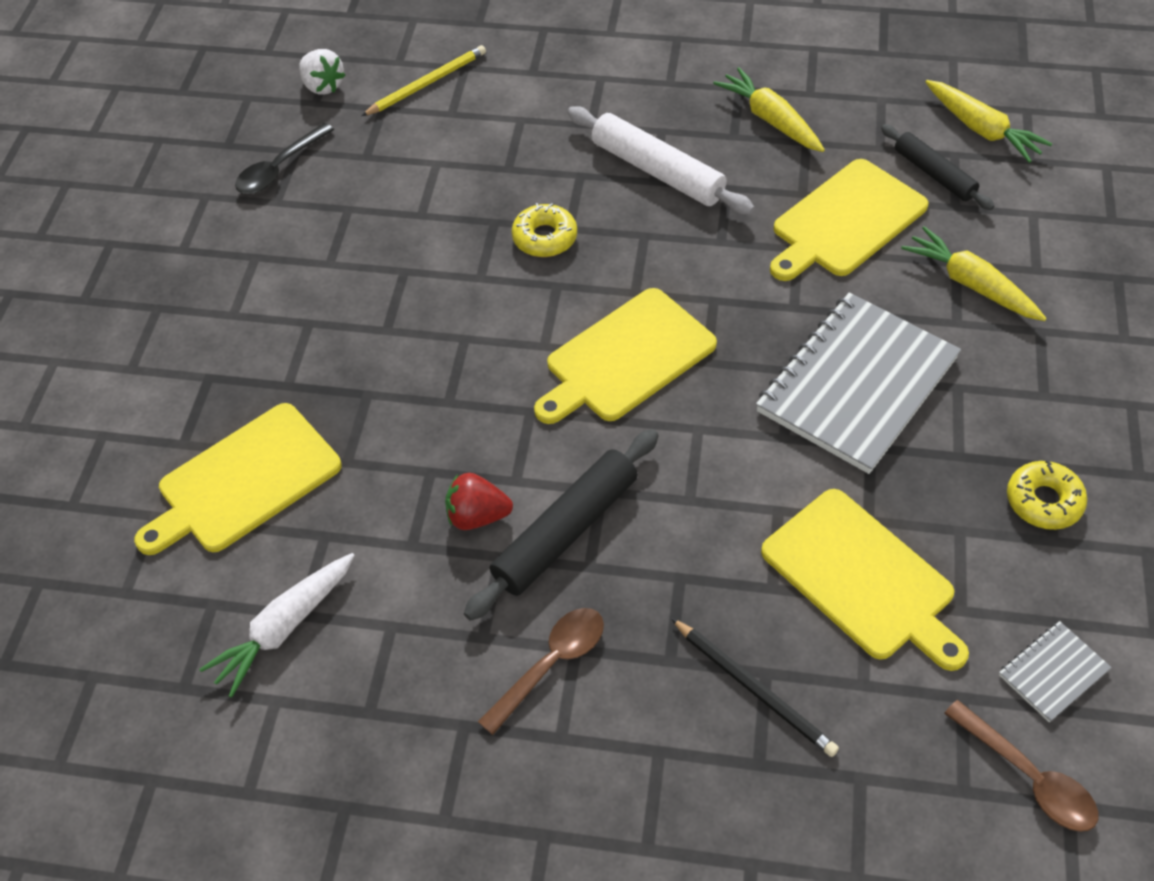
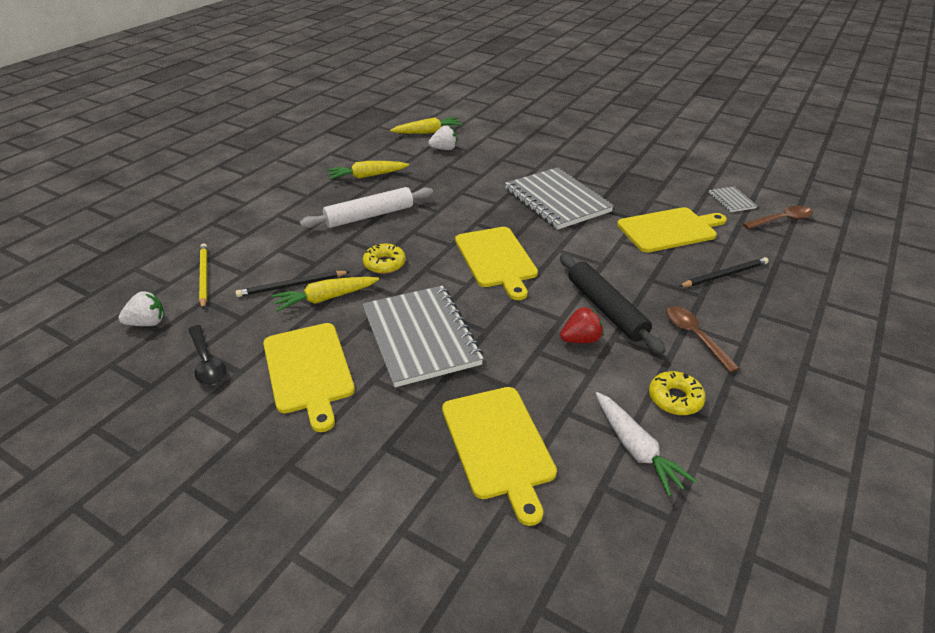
camera: 70 degrees left, 15 degrees down
(405, 337) = (421, 337): none -> grey notebook
(449, 169) = (292, 286): none -> black pencil
(477, 516) = (580, 339): red strawberry -> red strawberry turned 135 degrees counterclockwise
(845, 221) = (454, 176): yellow cutting board -> yellow cutting board (308, 370)
(934, 174) = (444, 149): black rolling pin -> white strawberry
(971, 284) = (516, 159): yellow carrot -> yellow carrot (326, 298)
(1043, 501) = (644, 178): yellow donut -> yellow donut (675, 399)

